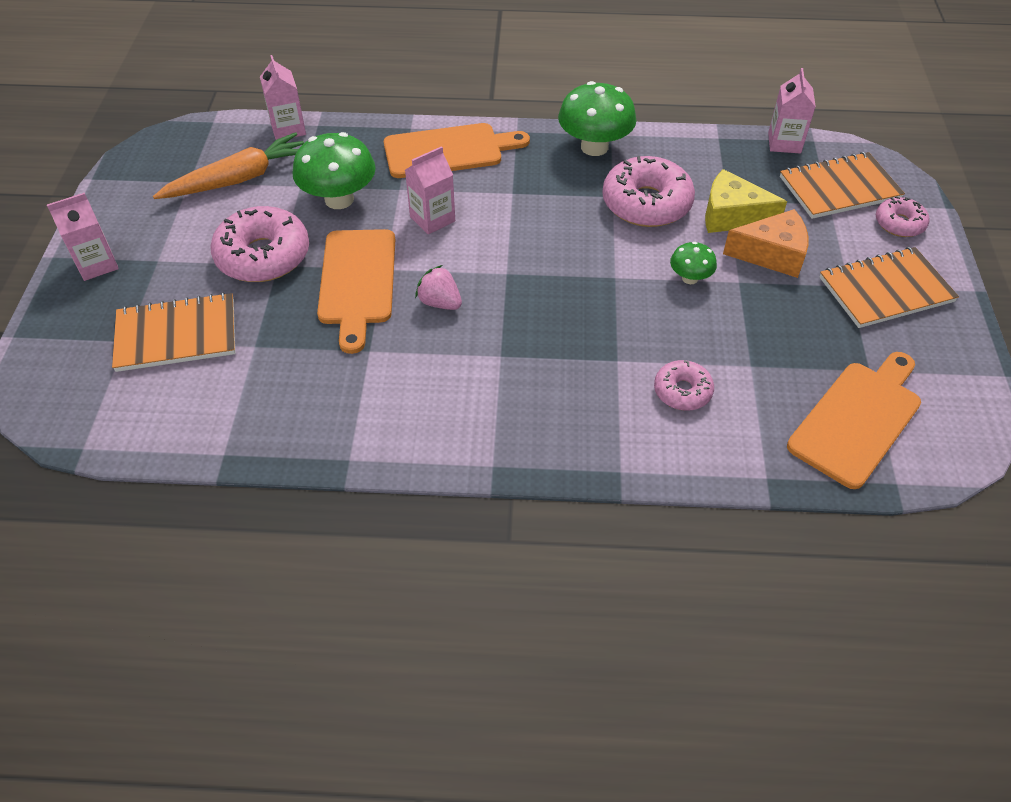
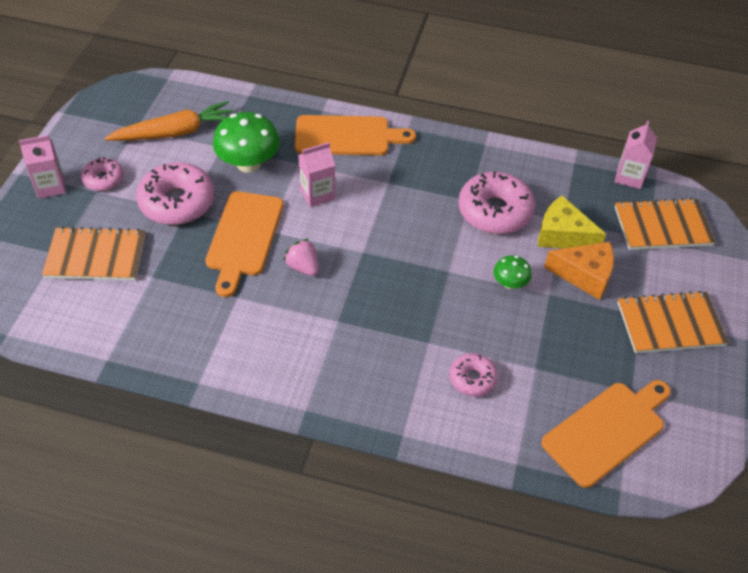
camera: 10 degrees right, 0 degrees up
(288, 129) = (224, 95): pink carton -> none
(594, 147) = (467, 153): green mushroom -> none
(899, 224) = (703, 268): pink donut -> pink donut (103, 179)

